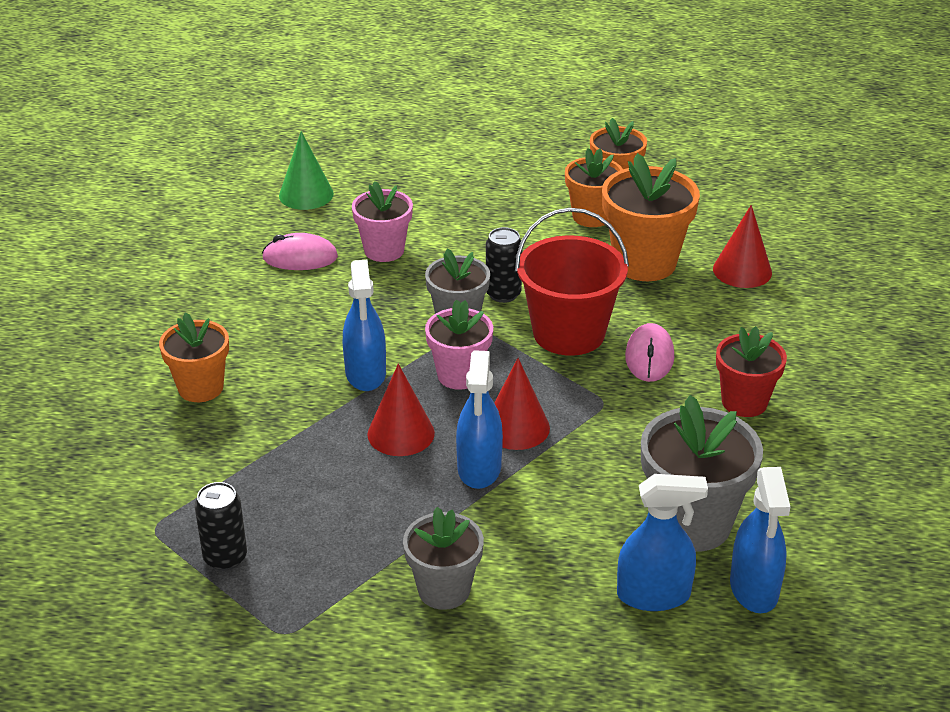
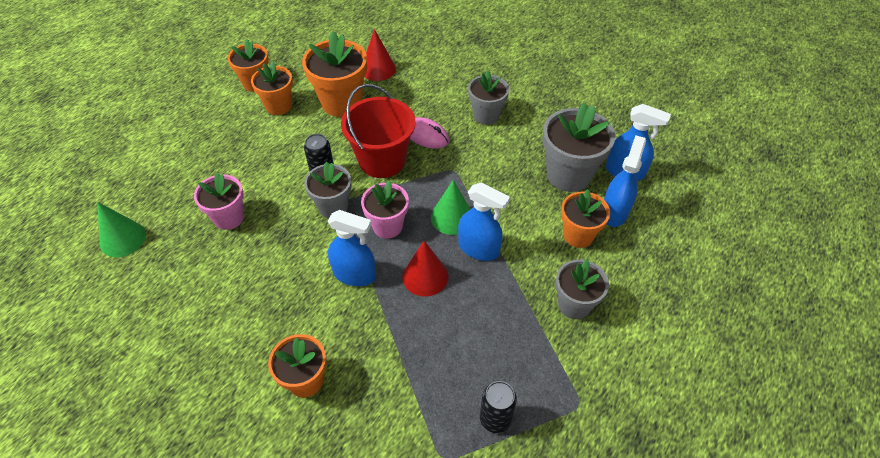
camera: 65 degrees left, 15 degrees up
(300, 258) = (197, 268): pink mouse -> none
(516, 427) = (452, 217): red cone -> green cone
(575, 564) = (578, 235): none -> orange flower pot
(744, 402) = (486, 115): red flower pot -> grey flower pot

